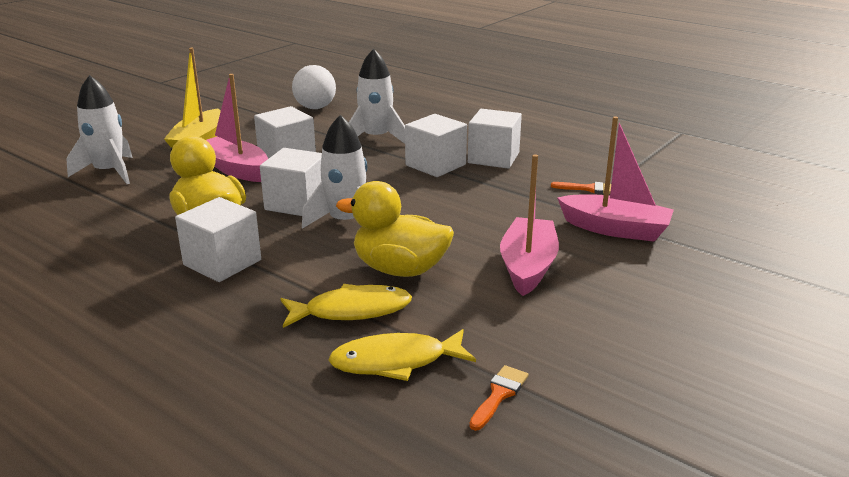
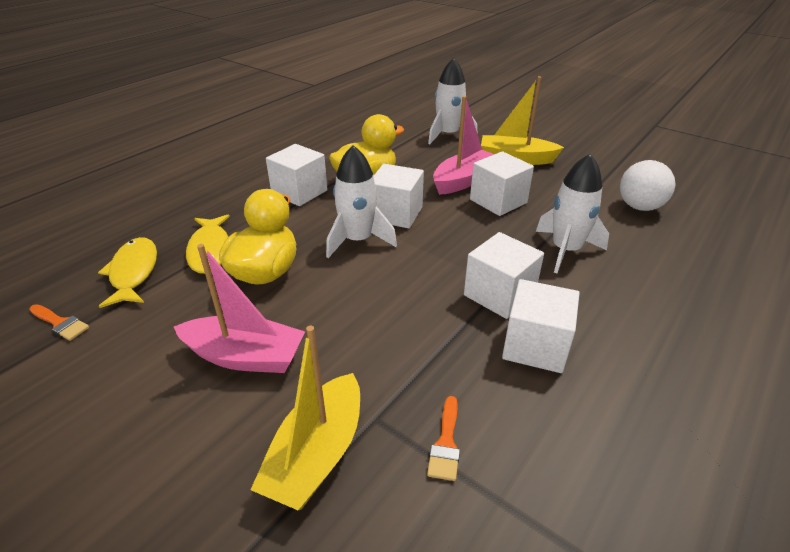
camera: 90 degrees right, 10 degrees up
(615, 229) = (317, 455): pink boat -> yellow boat

